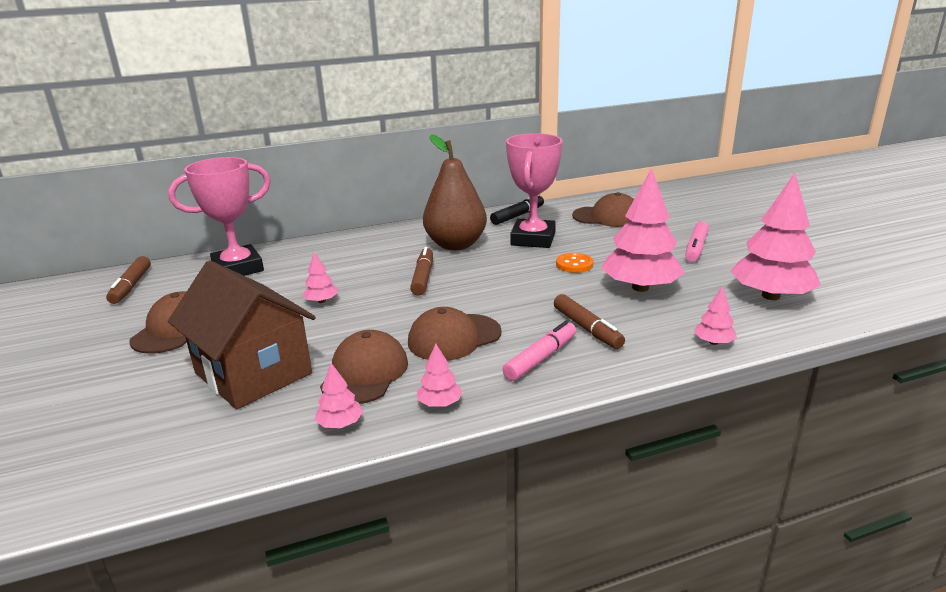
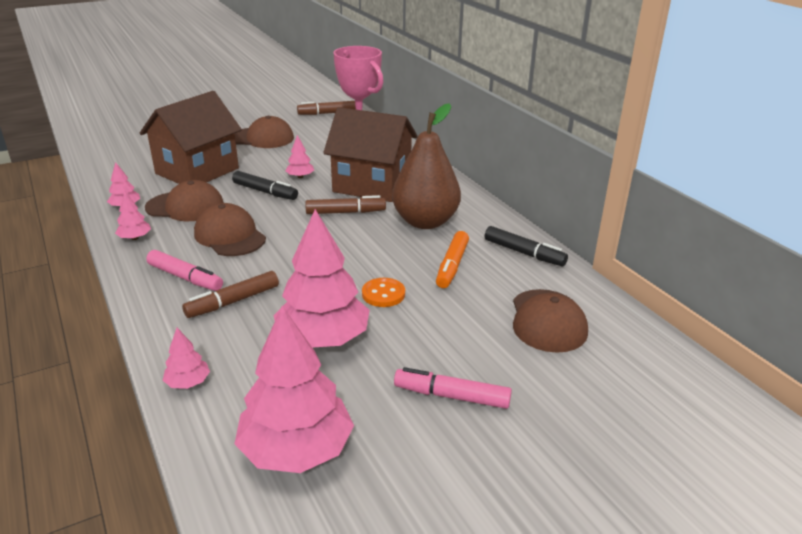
camera: 80 degrees right, 5 degrees up
(351, 321) = (265, 192): none -> black marker
(367, 264) = (372, 185): none -> brown house
(533, 239) = (452, 266): pink trophy -> orange marker

